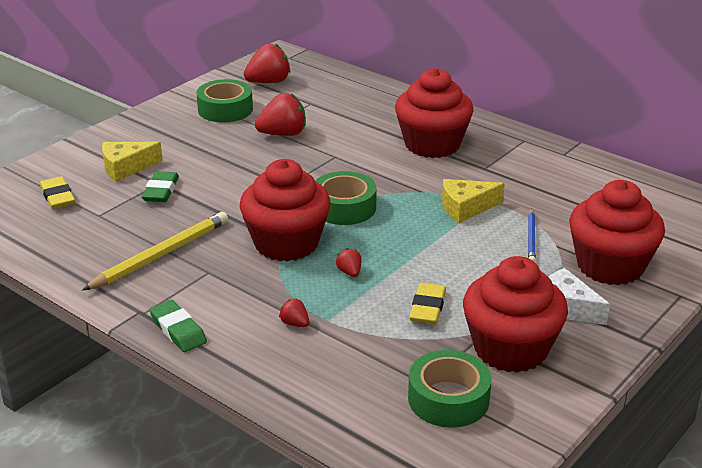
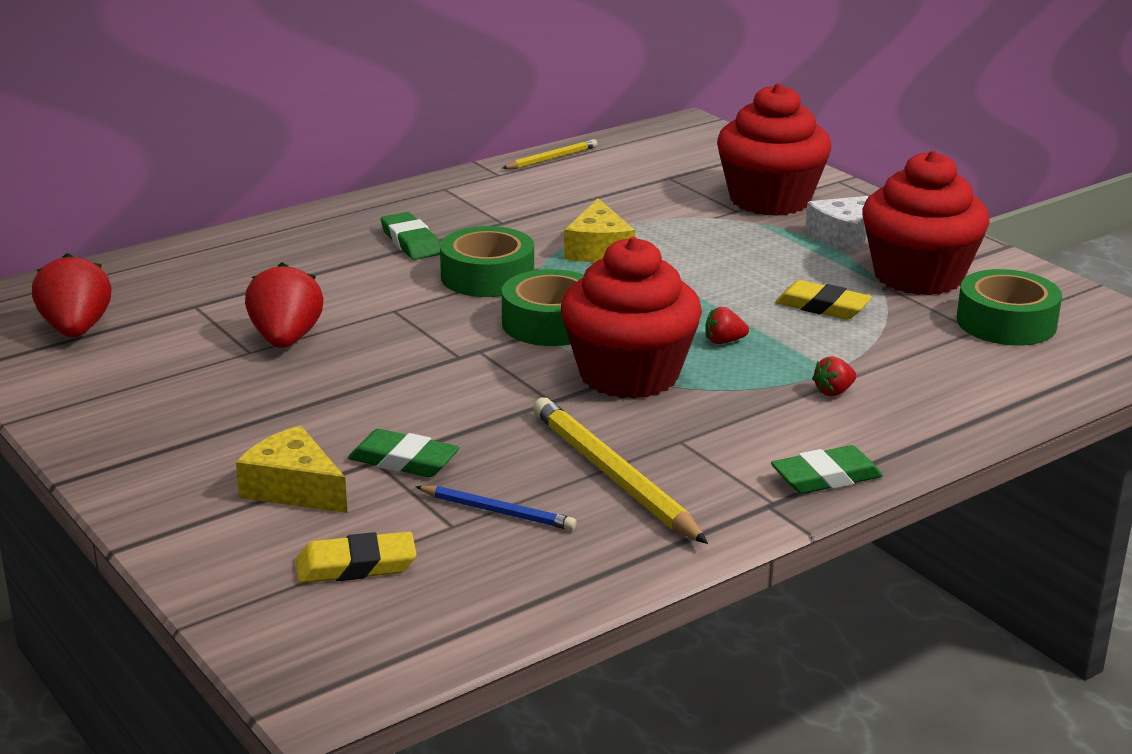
camera: 75 degrees left, 5 degrees down
(126, 168) = (294, 488): yellow cheese -> yellow cheese turned 135 degrees clockwise
(225, 109) = (146, 378): green tape -> green tape (487, 276)
(432, 144) = (411, 242): red cupcake -> green eraser
(531, 238) = (691, 226): blue pencil -> blue pencil (497, 511)
(610, 168) = (551, 158): none -> yellow pencil

